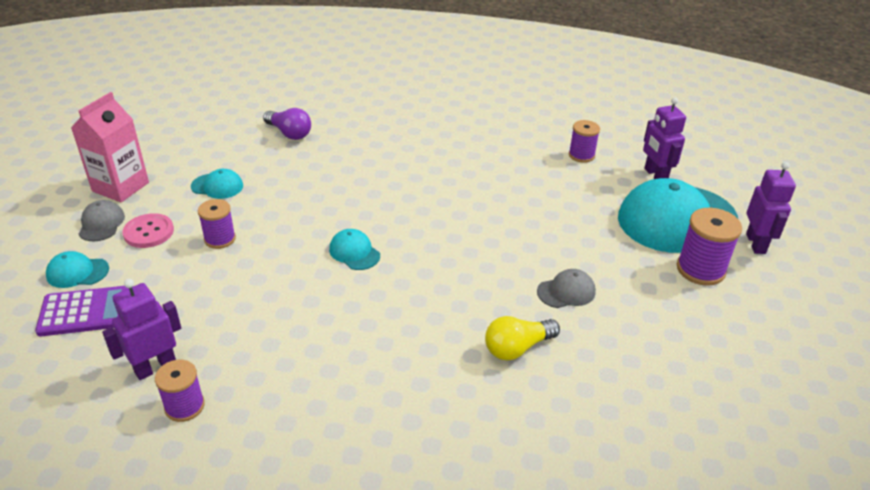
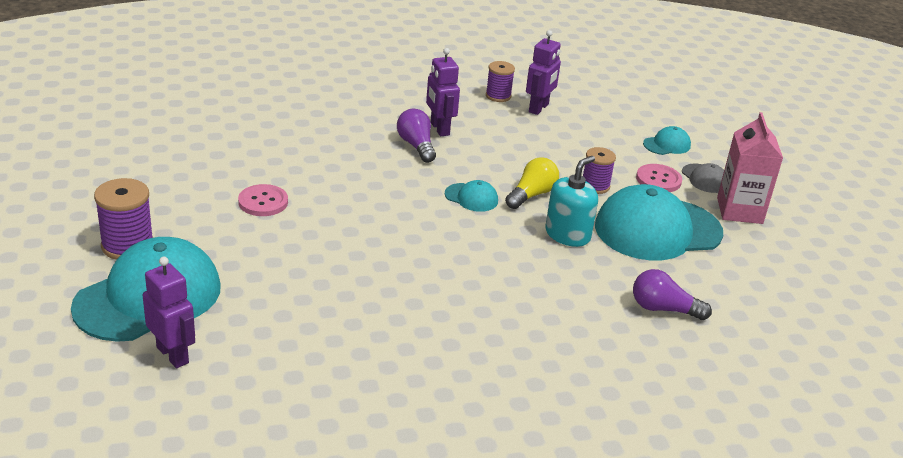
camera: 155 degrees right, 5 degrees down
(86, 312) = (624, 125): purple calculator -> none
(217, 186) = (657, 230): turquoise cap -> turquoise cap, size x2.31
(300, 198) = (567, 235): none -> turquoise soap dispenser
(363, 334) = (416, 146): none -> purple light bulb
(517, 348) = (293, 157): yellow light bulb -> yellow light bulb (532, 195)
(566, 291) = (263, 202): grey cap -> pink button
(581, 155) = (280, 365): purple spool -> none
(756, 243) = (55, 286): purple robot -> purple robot (439, 129)

